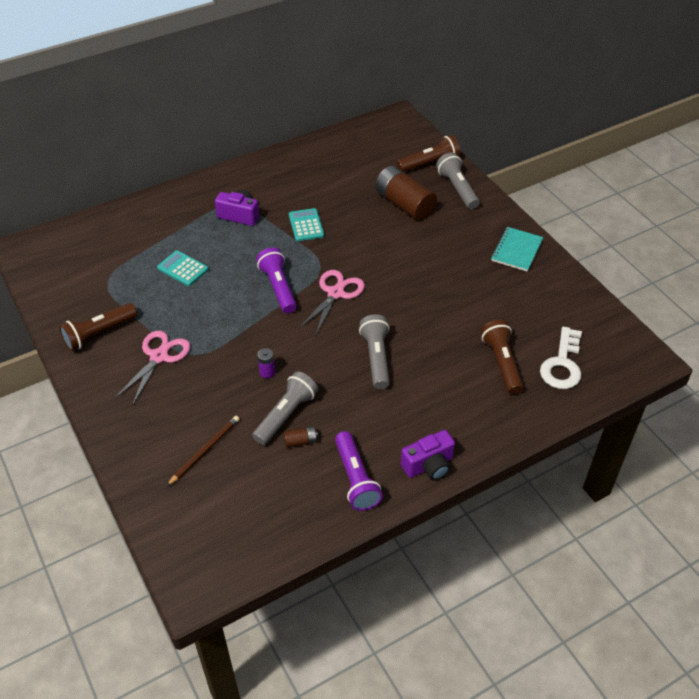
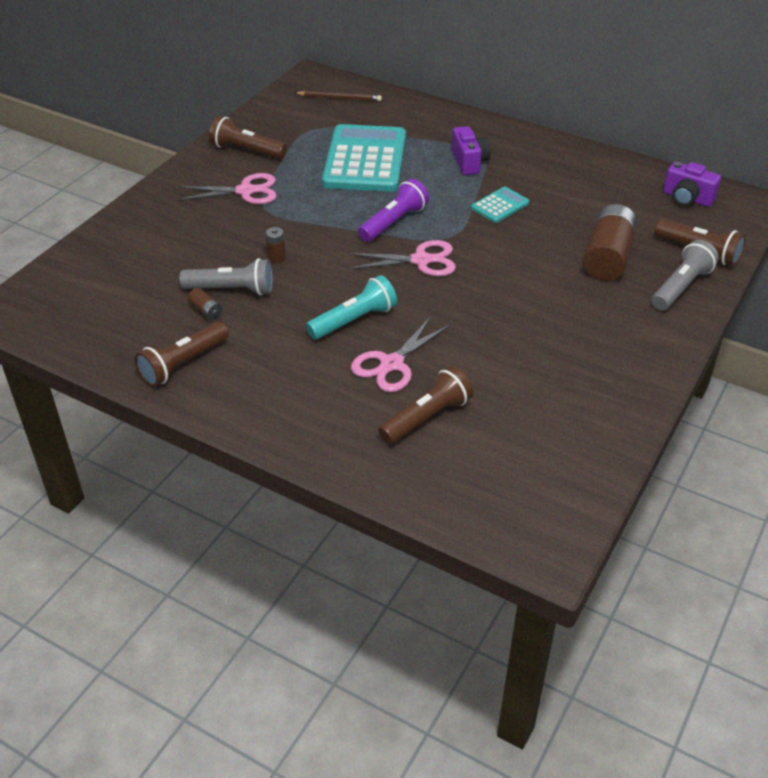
camera: 60 degrees right, 5 degrees down
(183, 269) = (365, 160): turquoise calculator -> turquoise calculator, size x2.21
(205, 450) = (155, 259): brown pencil -> brown pencil (340, 98)
(267, 372) = (276, 258): purple battery -> brown battery
(355, 479) = (183, 364): purple flashlight -> brown flashlight
(376, 358) = (354, 320): grey flashlight -> turquoise flashlight
(429, 465) = (234, 410): purple camera -> purple camera (687, 198)
(437, 358) = (392, 364): none -> pink scissors
(516, 250) = (627, 370): turquoise notebook -> none
(562, 364) = (469, 471): white key -> none

